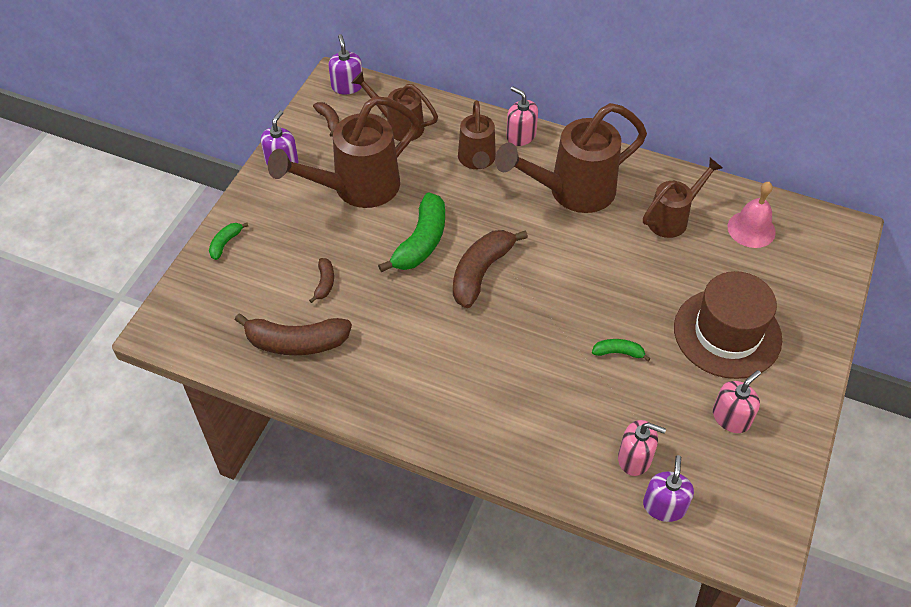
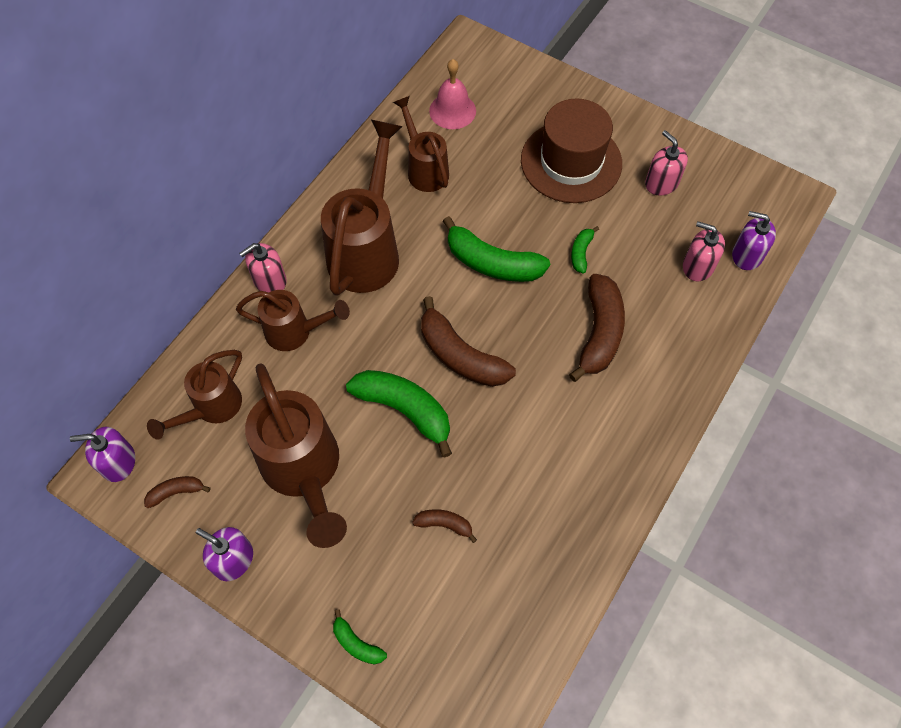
camera: 80 degrees left, 10 degrees up
(296, 343) = (526, 565): brown banana -> brown banana (599, 333)
(571, 192) = (367, 249): brown watering can -> brown watering can turned 150 degrees counterclockwise
(584, 283) = (492, 263): none -> green banana
(634, 458) = (698, 266): pink soap dispenser -> pink soap dispenser turned 90 degrees counterclockwise

